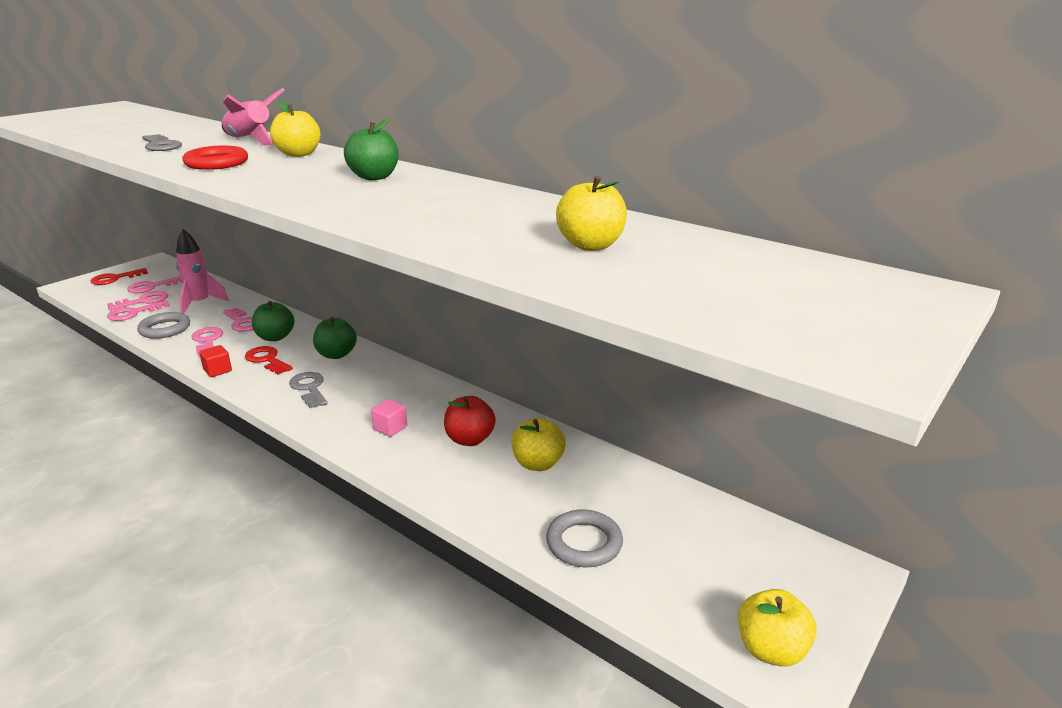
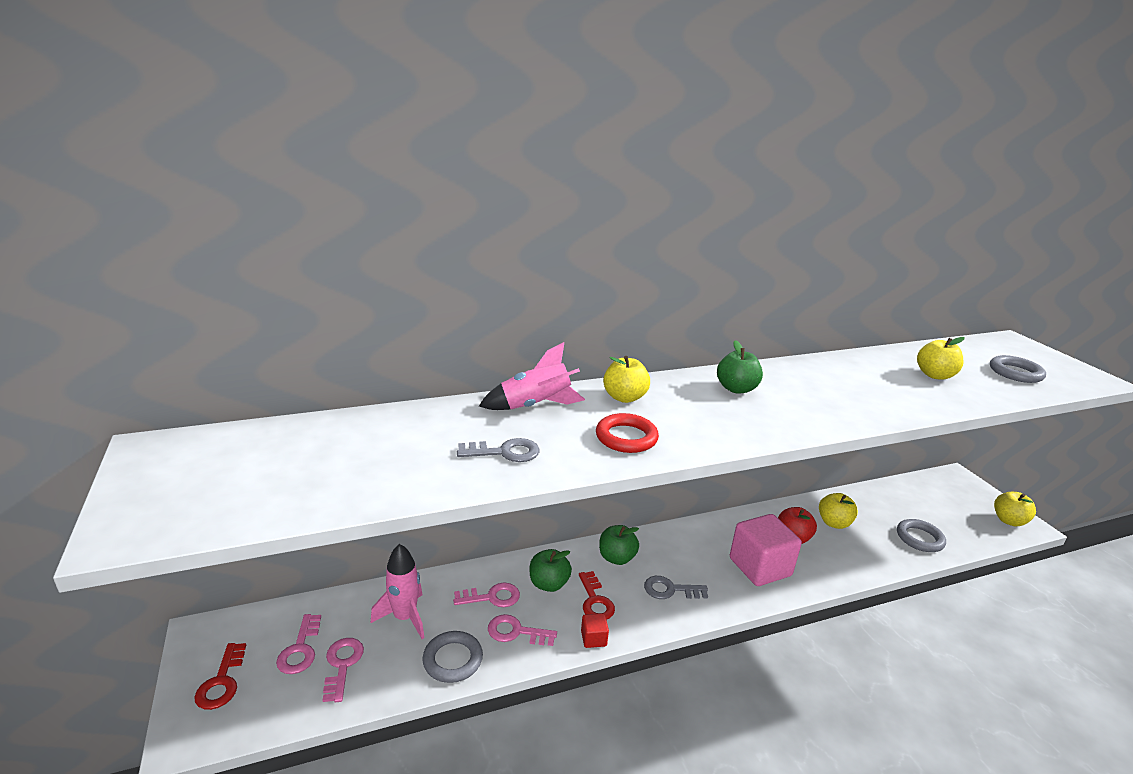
camera: 60 degrees left, 0 degrees up
(134, 313) = (374, 680): pink key -> none
(267, 360) = (595, 601): red key -> red key turned 90 degrees counterclockwise
(390, 428) = (760, 567): pink cube -> pink cube, size x2.32
(724, 293) = (1015, 373): none -> grey ring

